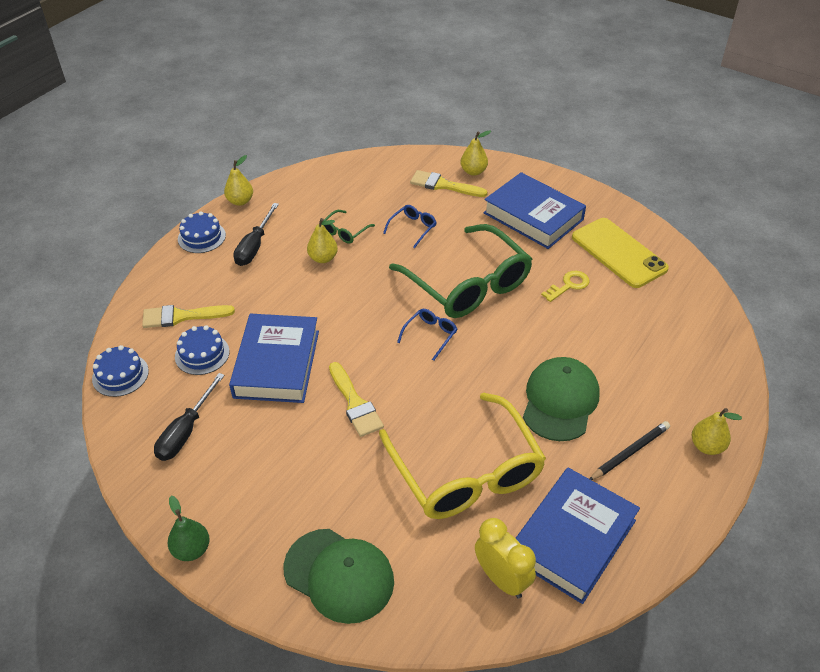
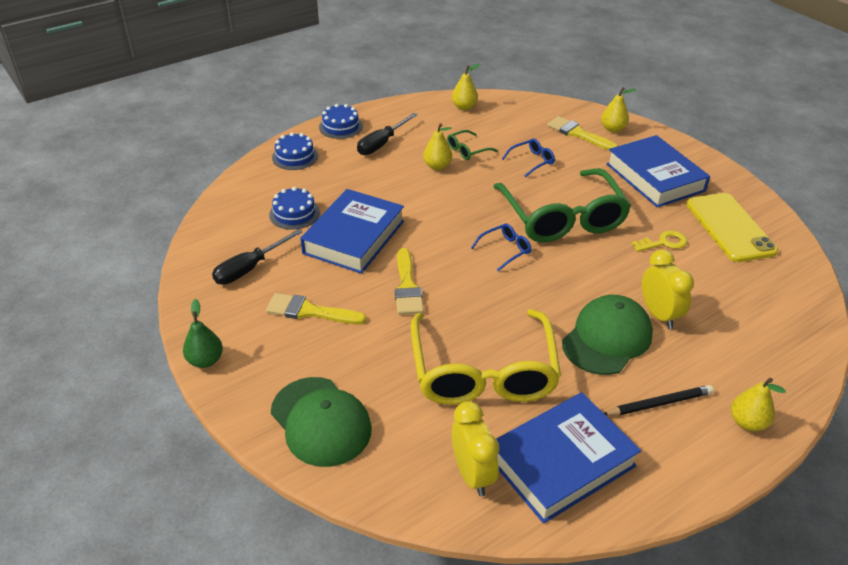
camera: 20 degrees right, 5 degrees down
(120, 375) = (220, 212): blue cake -> blue cake (295, 157)
(182, 316) = (293, 181): yellow brush -> yellow brush (309, 311)
(240, 201) = (387, 107): yellow pear -> yellow pear (464, 107)
(594, 362) = (659, 315): none -> yellow clock

